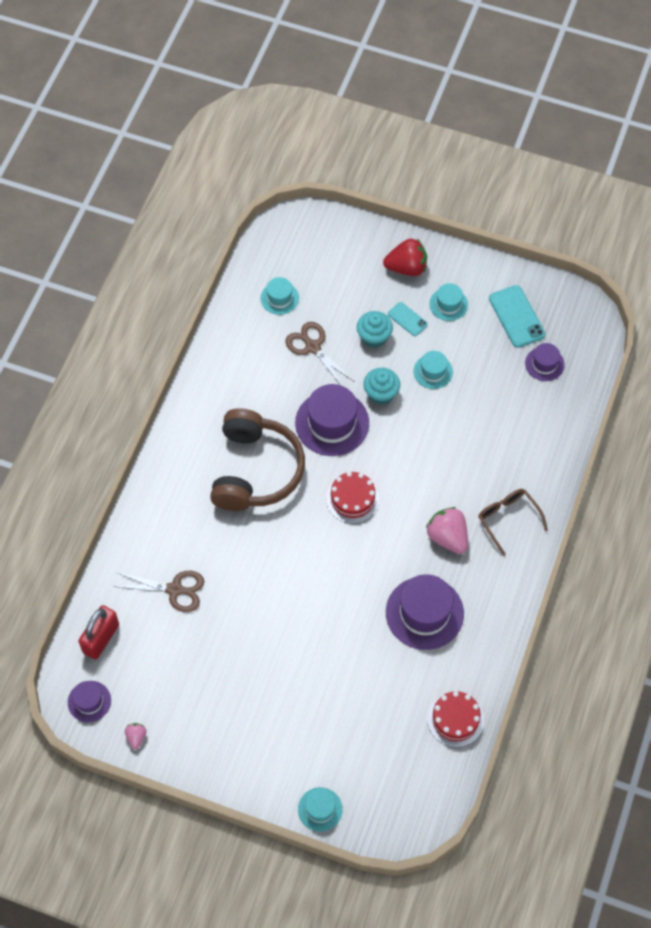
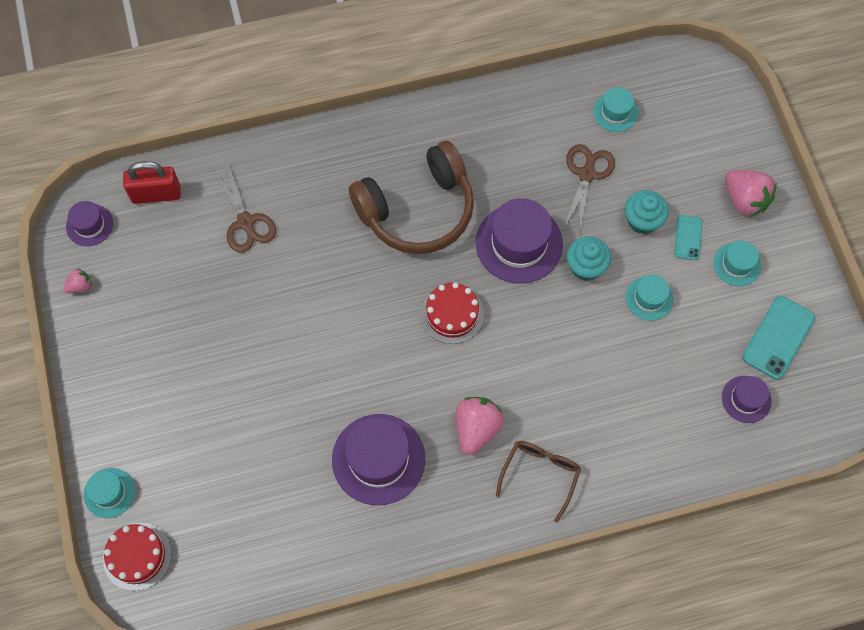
camera: 55 degrees right, 5 degrees up
(406, 268) = (745, 200): red strawberry -> pink strawberry
(455, 719) = (284, 562): red cake -> red cake (137, 556)

